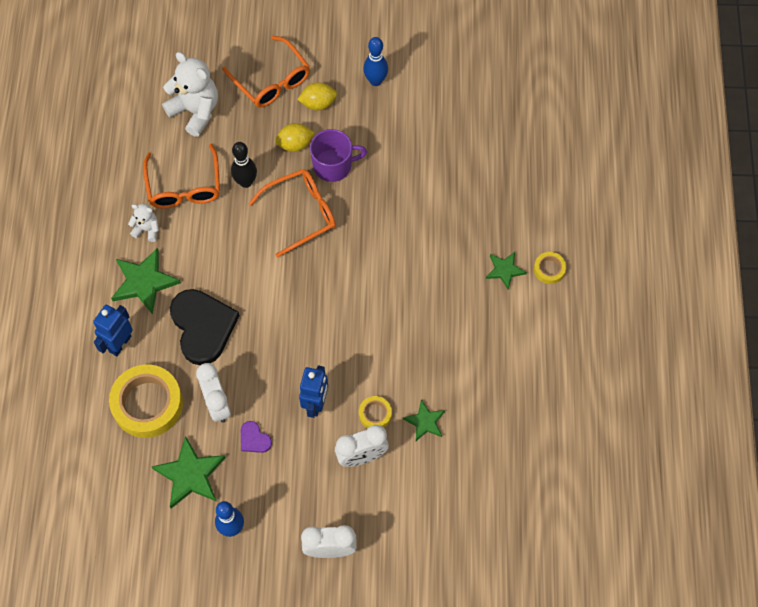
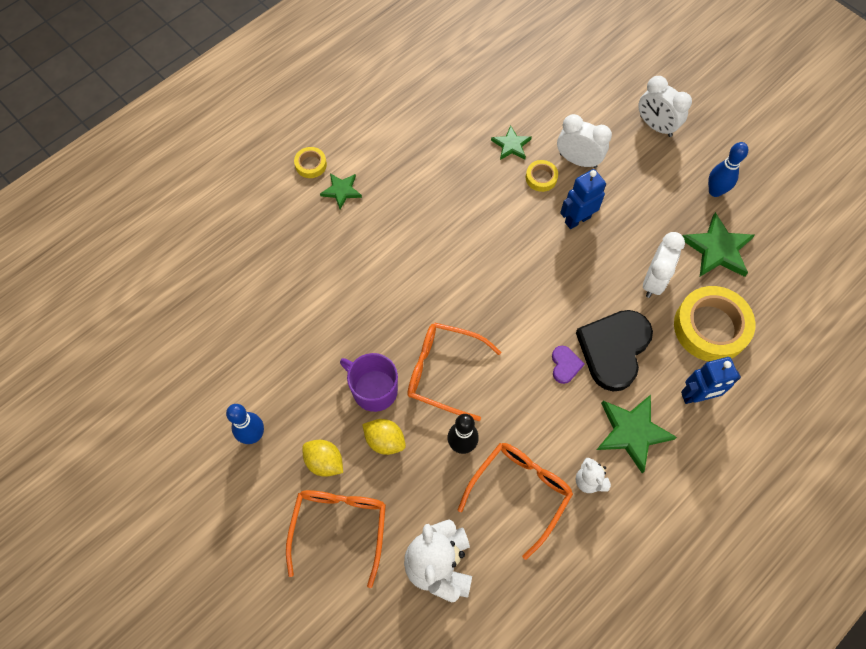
camera: 135 degrees left, 0 degrees up
(254, 439) = (646, 234): purple heart -> purple heart (565, 365)

